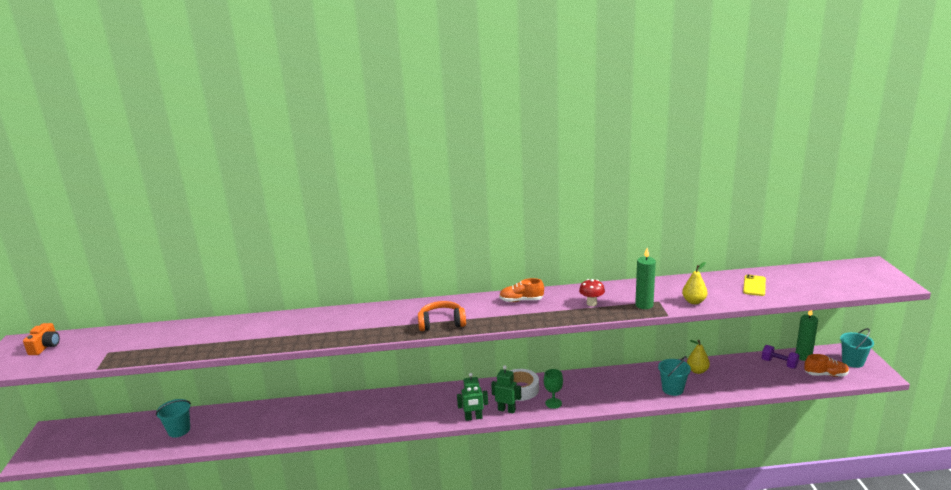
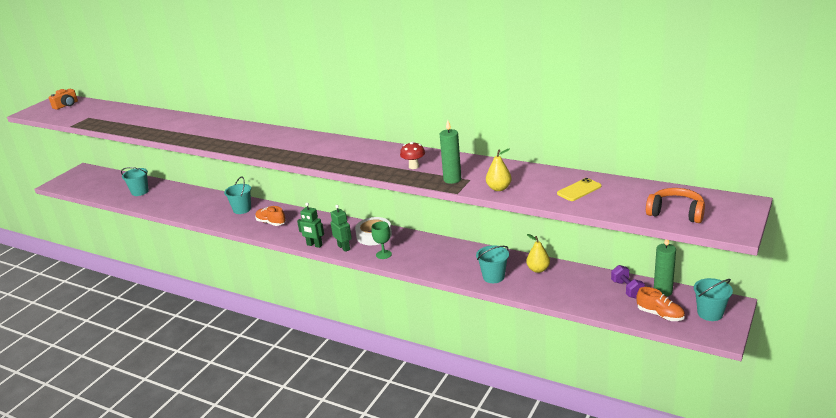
camera: 35 degrees right, 5 degrees up
(342, 409) = (242, 209): none -> turquoise bucket
(441, 323) = (287, 151): orange headphones -> orange headphones (676, 213)
(521, 300) = (366, 150): orange shoe -> orange shoe (271, 223)

